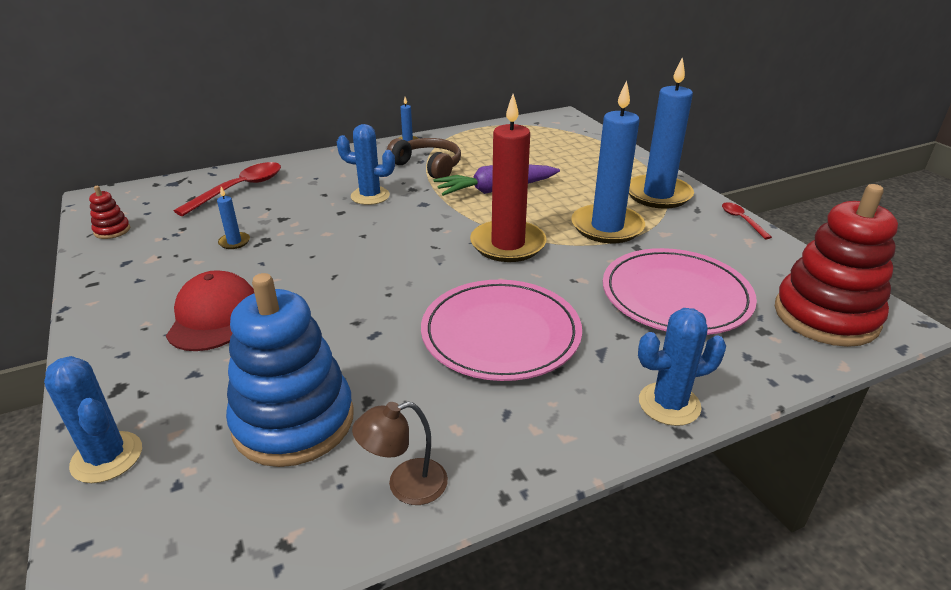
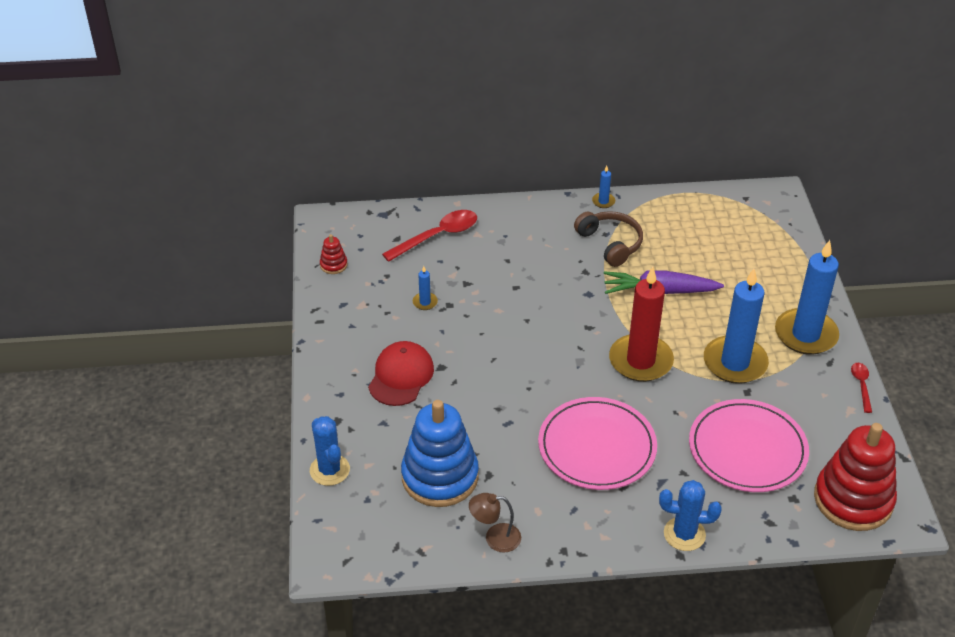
camera: 20 degrees right, 10 degrees up
(370, 196) = (546, 272): blue cactus -> none

